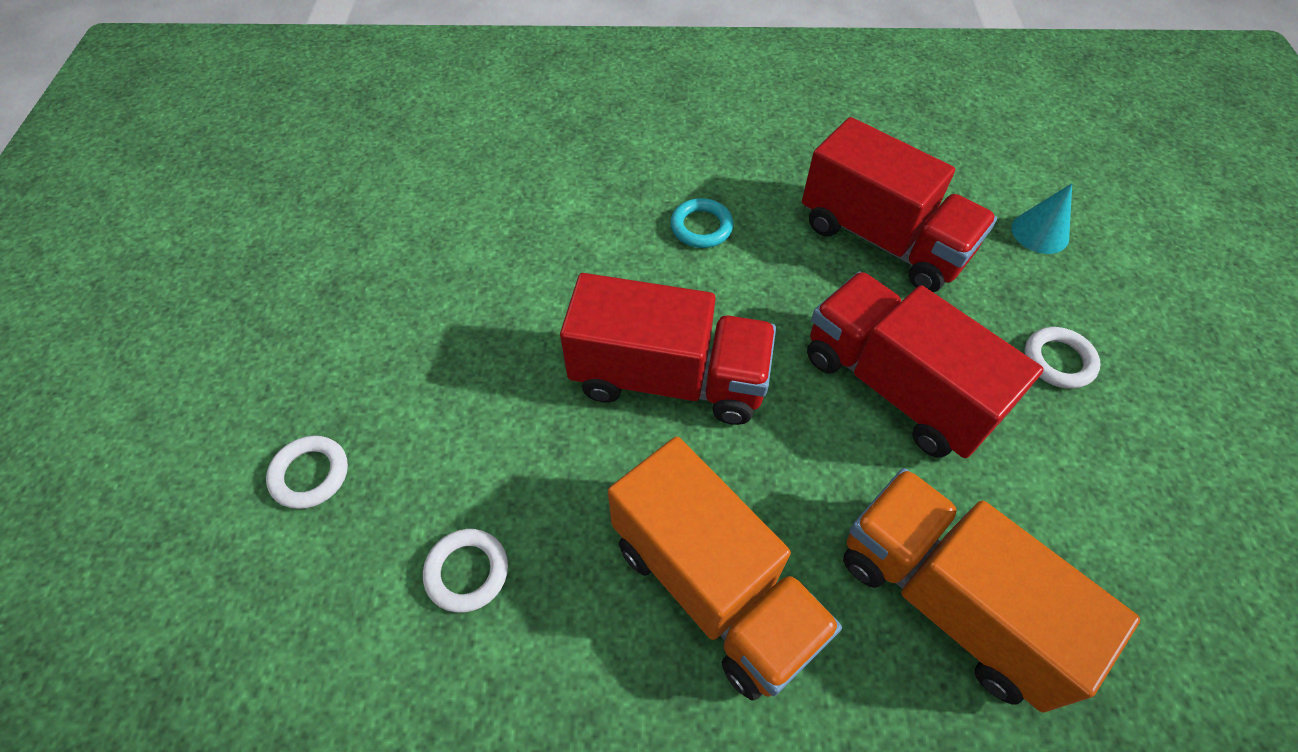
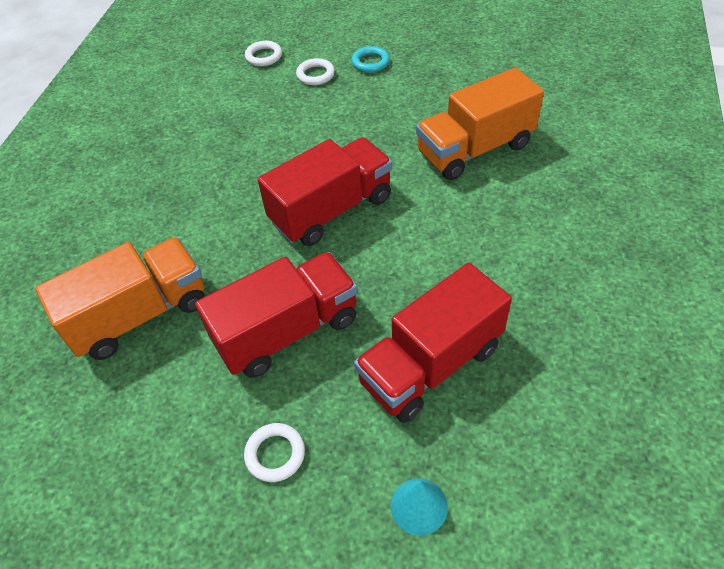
camera: 105 degrees right, 5 degrees down
(467, 572) = (244, 125): white ring -> white ring (264, 56)
(668, 378) = (331, 210): red truck -> red truck turned 150 degrees counterclockwise
(701, 227) = (462, 245): turquoise ring -> turquoise ring (370, 62)
(713, 587) = (195, 212): orange truck -> orange truck (475, 149)

